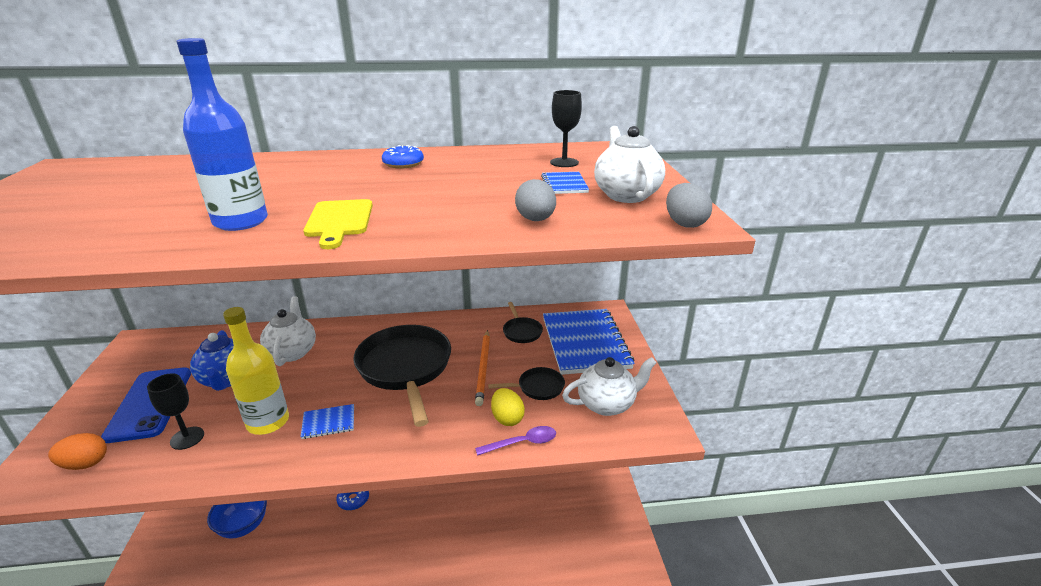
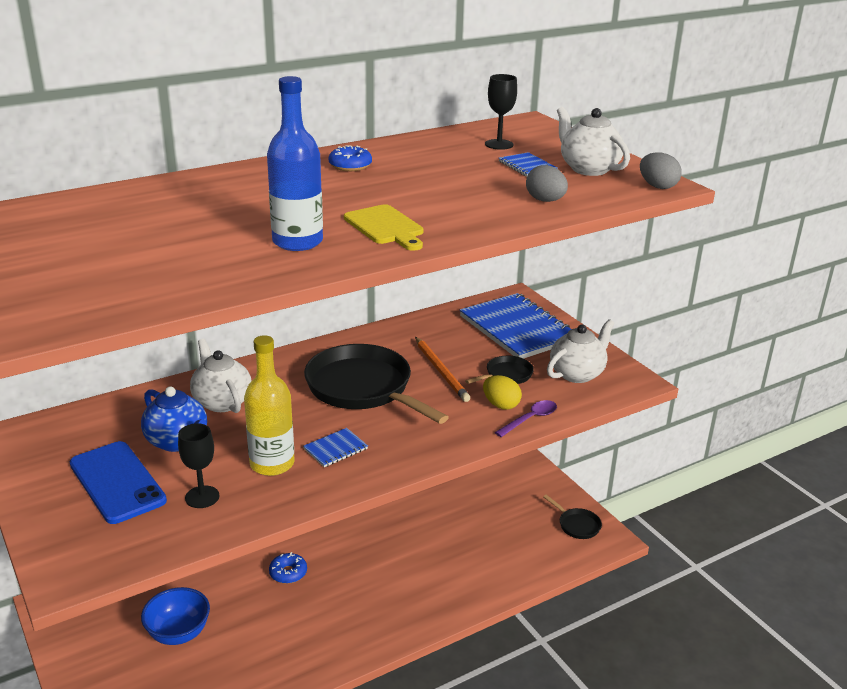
camera: 25 degrees left, 0 degrees up
(85, 464) = (118, 544): orange egg -> none
(521, 331) = (448, 331): black pan -> black pan (577, 525)

